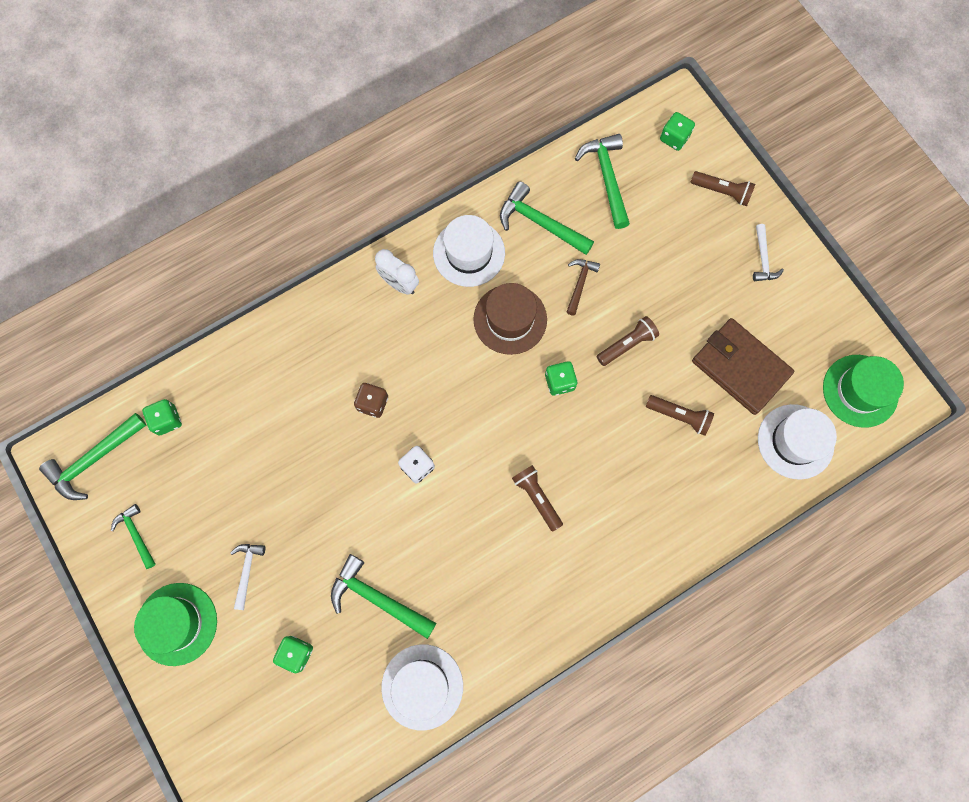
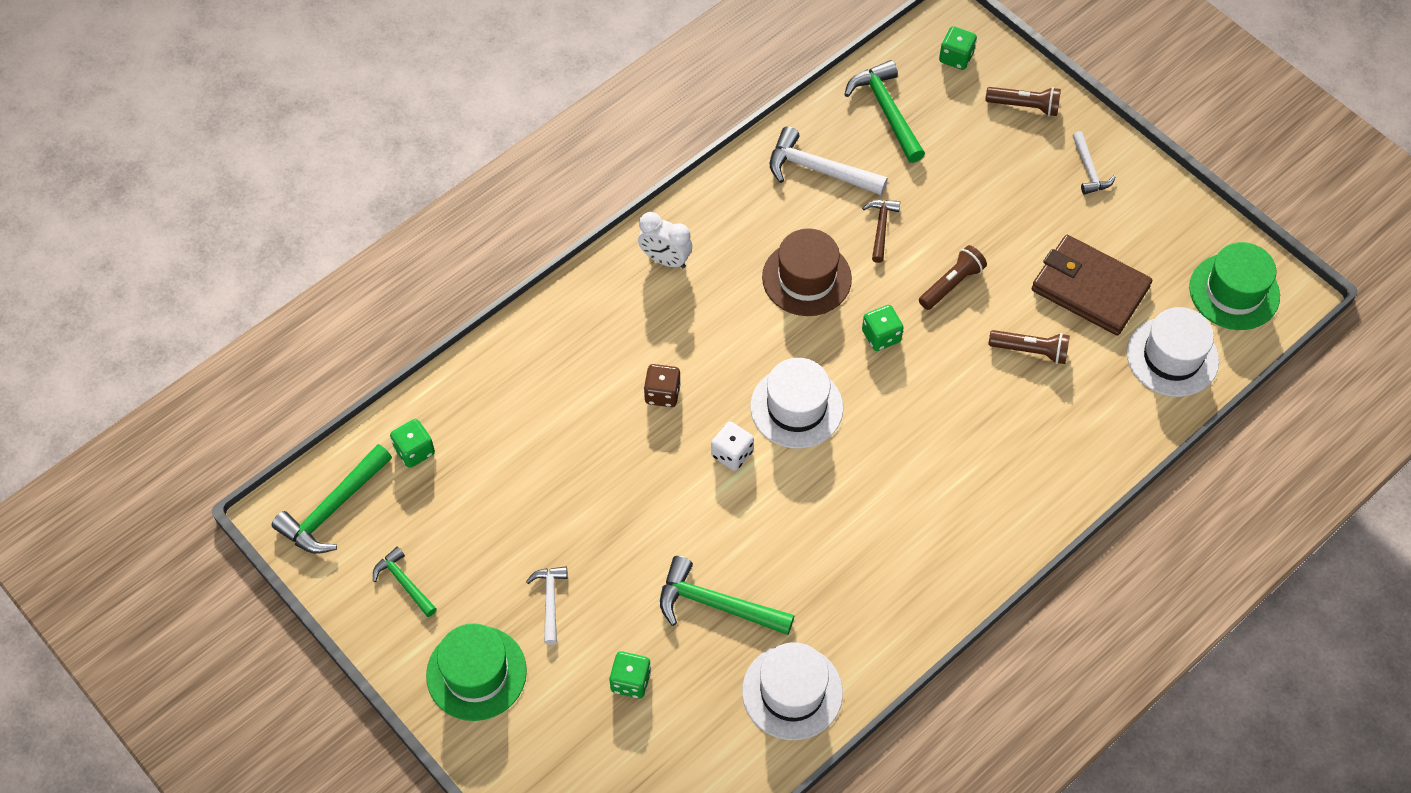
camera: 10 degrees left, 15 degrees down
(469, 253) = (741, 214): white hat -> white hat (796, 407)
(537, 498) = (882, 464): brown flashlight -> none
(540, 223) = (818, 170): green hammer -> white hammer

